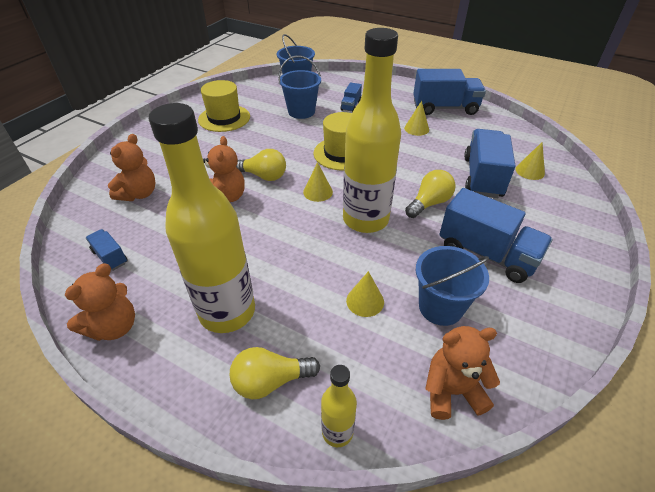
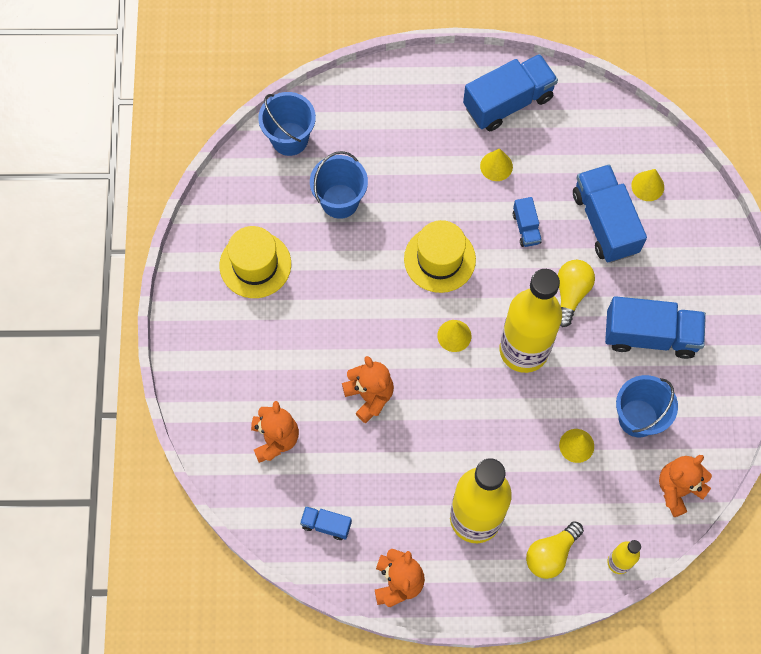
camera: 30 degrees left, 25 degrees up
(263, 176) = (382, 342): yellow light bulb -> none
(351, 106) = (392, 156): blue truck -> blue truck (526, 228)

